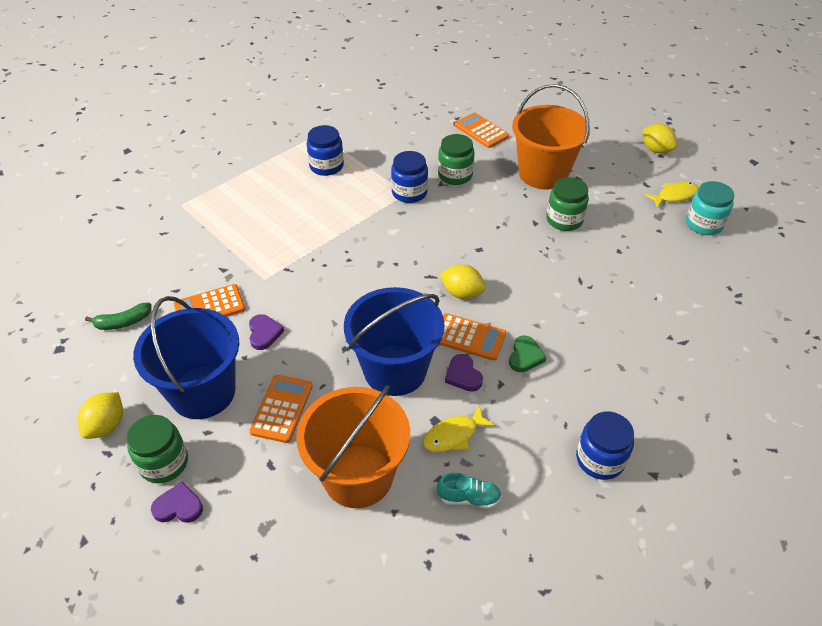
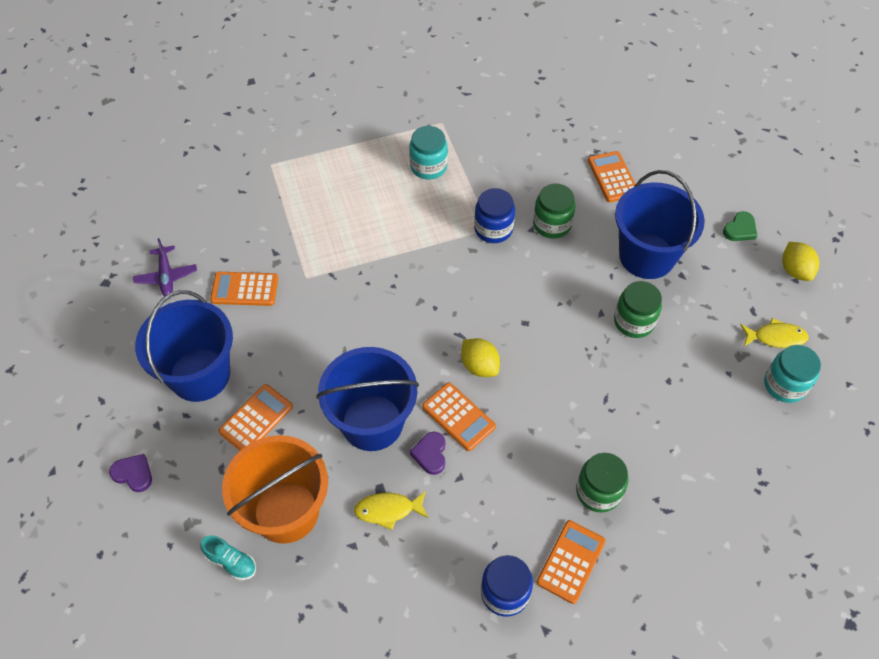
camera: 25 degrees right, 10 degrees up
(106, 425) = (111, 374): yellow lemon -> none
(123, 322) = (166, 276): green banana -> purple plane
(164, 463) = (140, 429): green jar -> green jar (598, 491)
(264, 333) = (278, 336): purple heart -> none
(326, 166) = (428, 166): blue jar -> turquoise jar
(469, 498) = (367, 575): turquoise shoe -> turquoise shoe (231, 562)
(525, 356) = (499, 459): green heart -> green heart (740, 229)
(543, 173) = (647, 256): orange bucket -> blue bucket
(637, 411) = (571, 561): none -> orange calculator

